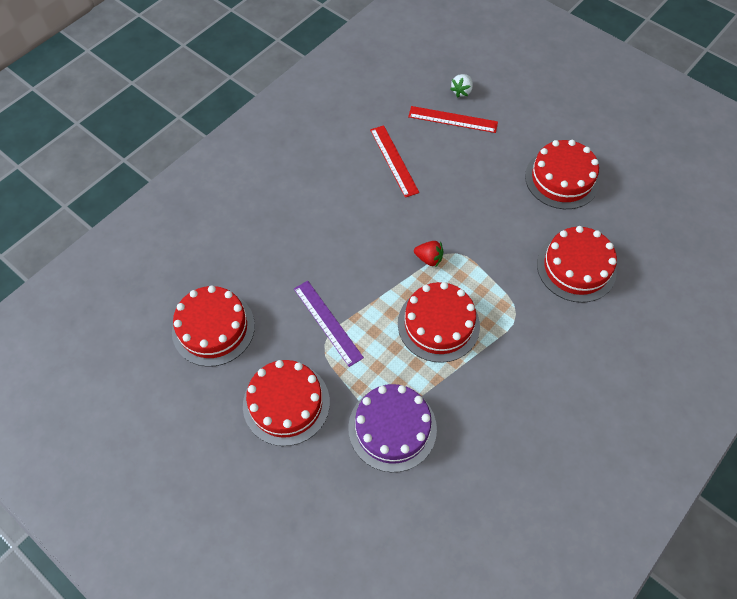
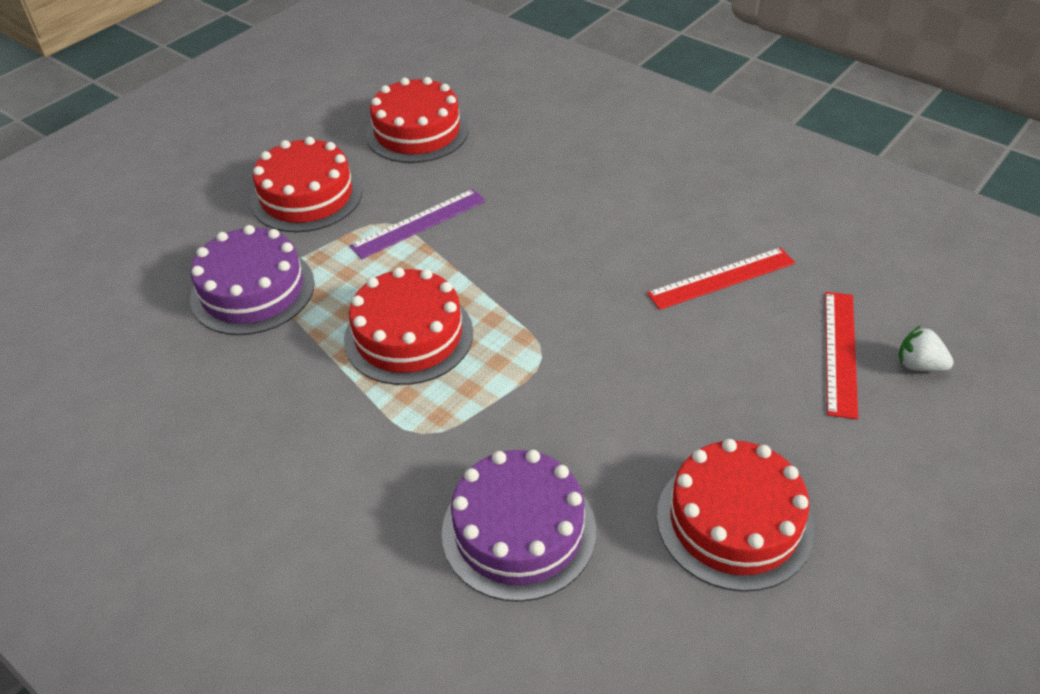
camera: 90 degrees right, 15 degrees down
(429, 258) = (528, 323): red strawberry -> none
(576, 267) = (519, 530): red cake -> purple cake

